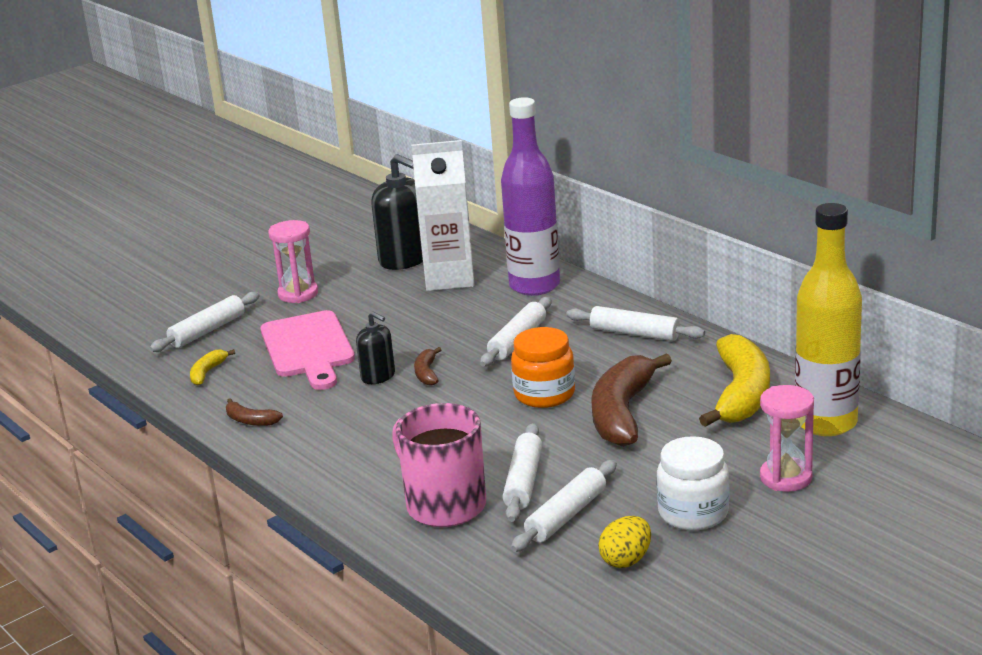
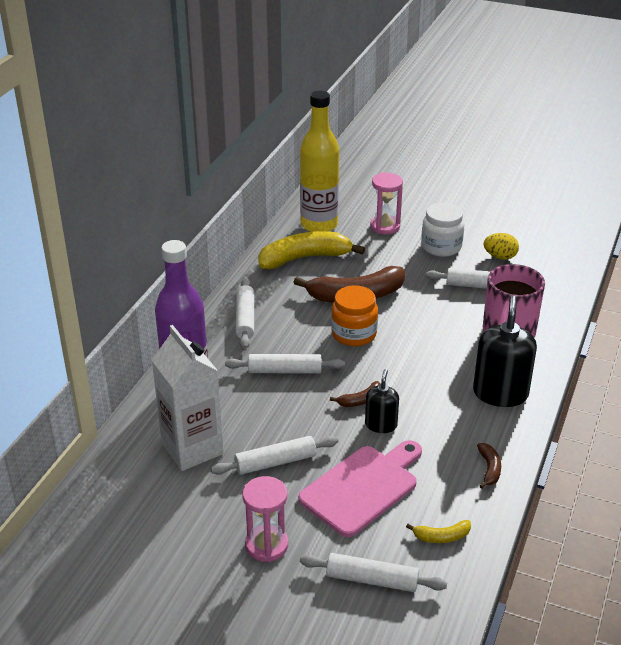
camera: 120 degrees left, 10 degrees up
(405, 259) = (161, 496): black soap dispenser -> black soap dispenser (500, 393)
(524, 481) = (459, 311): white rolling pin -> white rolling pin (275, 462)

